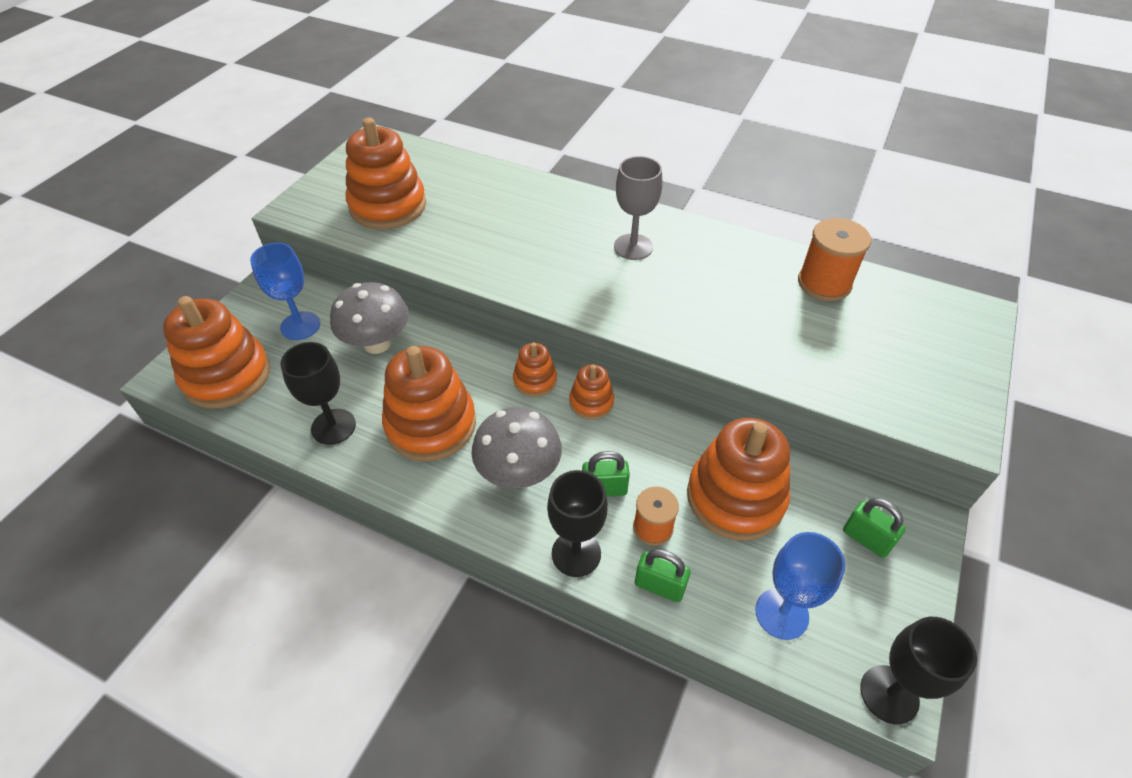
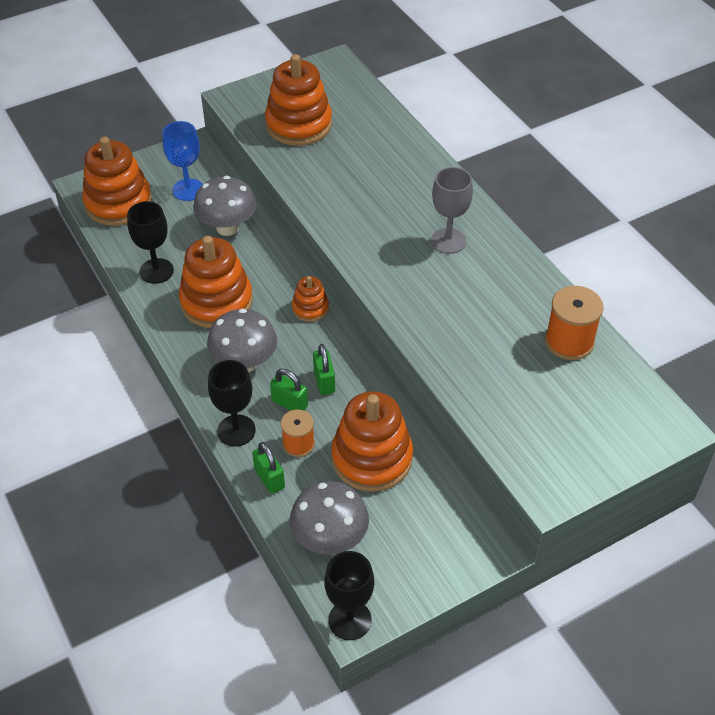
camera: 35 degrees right, 0 degrees up
(591, 402) = (335, 343): orange stacking toy -> none
(781, 613) = (330, 539): blue goblet -> grey mushroom
(866, 539) = (435, 534): green padlock -> green padlock (324, 381)

